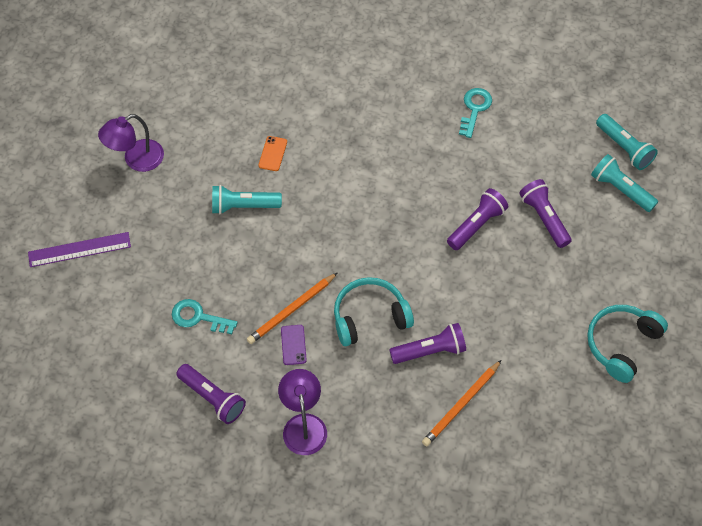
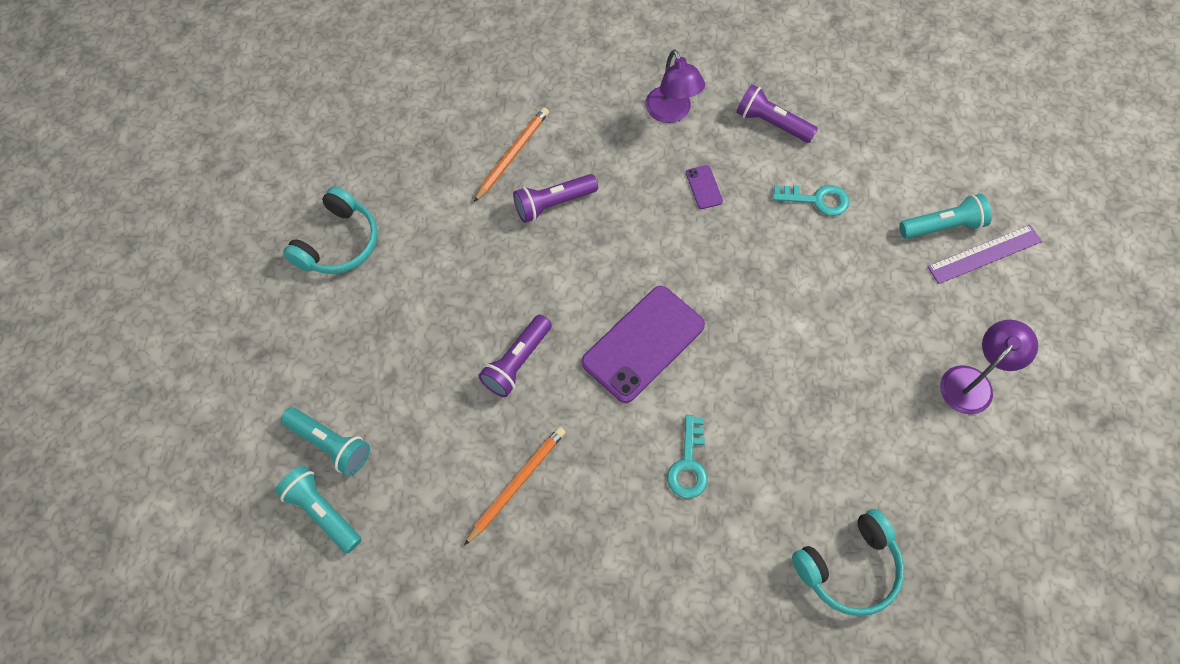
camera: 170 degrees right, 5 degrees up
(243, 206) = (813, 340): turquoise flashlight -> turquoise flashlight (942, 226)
(273, 154) = (800, 421): orange phone -> none
(291, 310) = (716, 223): orange pencil -> orange pencil (517, 484)
(370, 317) = (627, 229): turquoise headphones -> turquoise headphones (849, 568)
(376, 223) = (643, 343): none -> purple phone
(474, 109) = (538, 542): turquoise key -> turquoise key (688, 464)
(544, 218) = (432, 386): purple flashlight -> none

